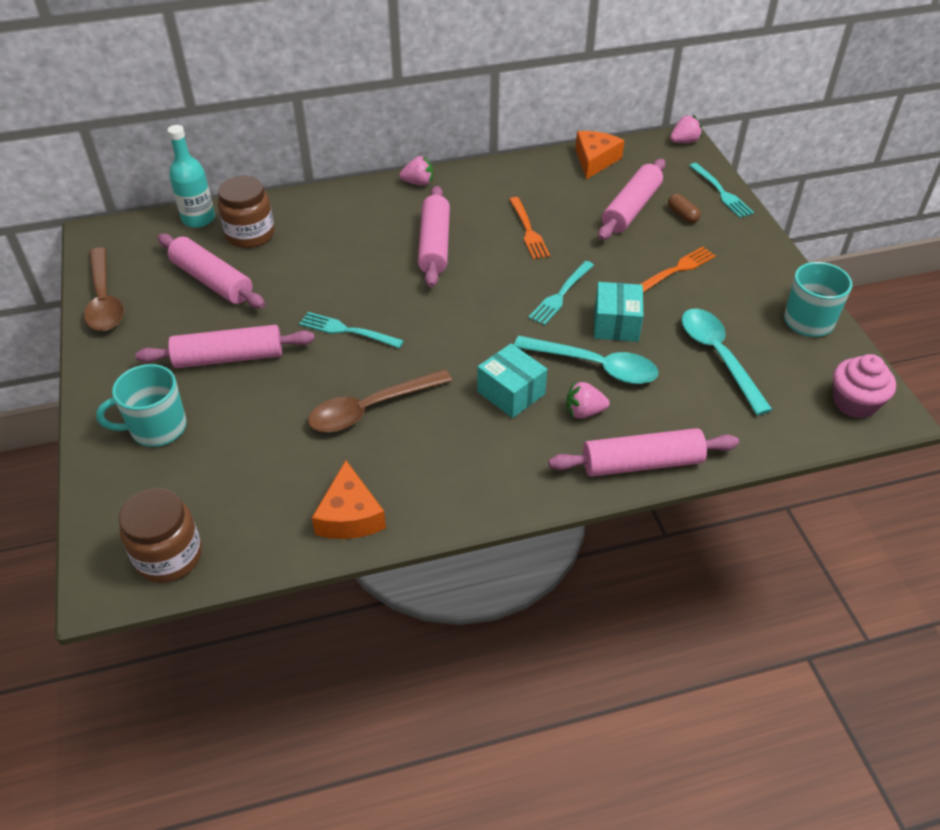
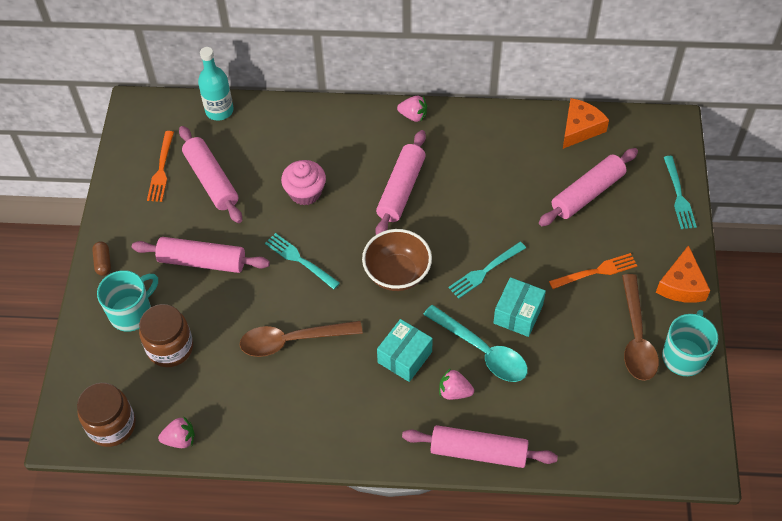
camera: 20 degrees right, 10 degrees up
(104, 300) = (125, 178): brown spoon -> brown spoon (636, 338)
(156, 428) = (132, 312): turquoise mug -> turquoise mug turned 135 degrees clockwise
(250, 234) = (255, 138): brown jar -> brown jar (170, 347)
(350, 515) = (245, 430): orange cheese -> orange cheese (681, 285)
(465, 318) = (397, 273): none -> brown bowl
(511, 393) = (404, 357): turquoise box -> turquoise box turned 60 degrees clockwise
(528, 230) = (486, 194): orange fork -> orange fork (161, 169)
(682, 215) = (630, 213): brown capsule -> brown capsule (103, 262)
(684, 142) = (673, 126): pink strawberry -> pink strawberry (180, 439)
(718, 356) = (588, 370): turquoise spoon -> none
(854, 403) = (679, 448): pink cupcake -> pink cupcake (305, 192)

